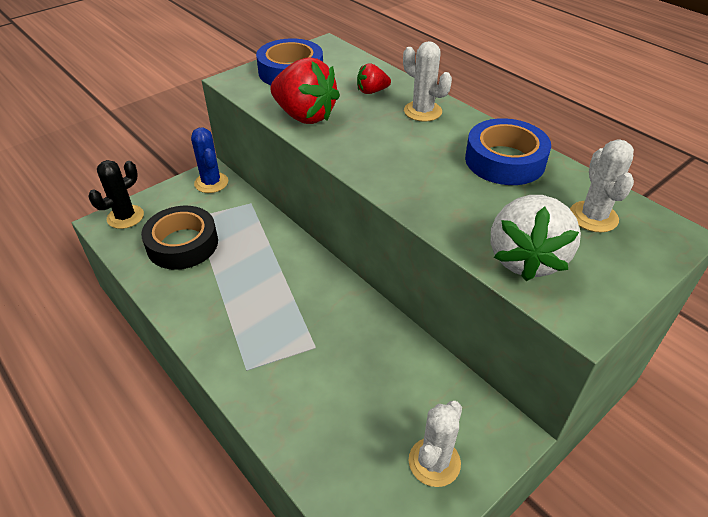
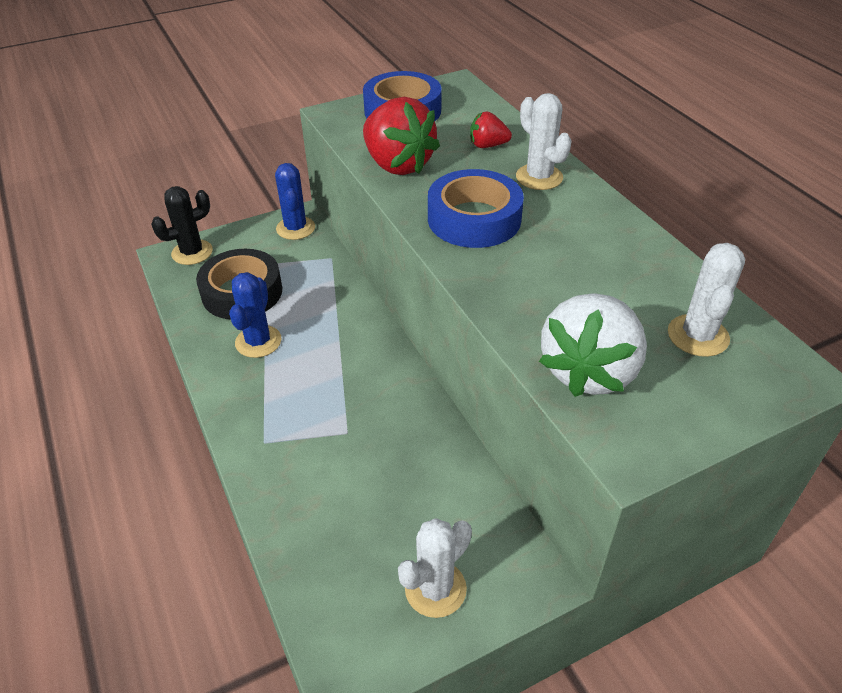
camera: 15 degrees right, 0 degrees up
(211, 284) = (258, 341): none -> blue cactus
(505, 160) = (615, 250): blue tape -> blue tape (474, 219)

